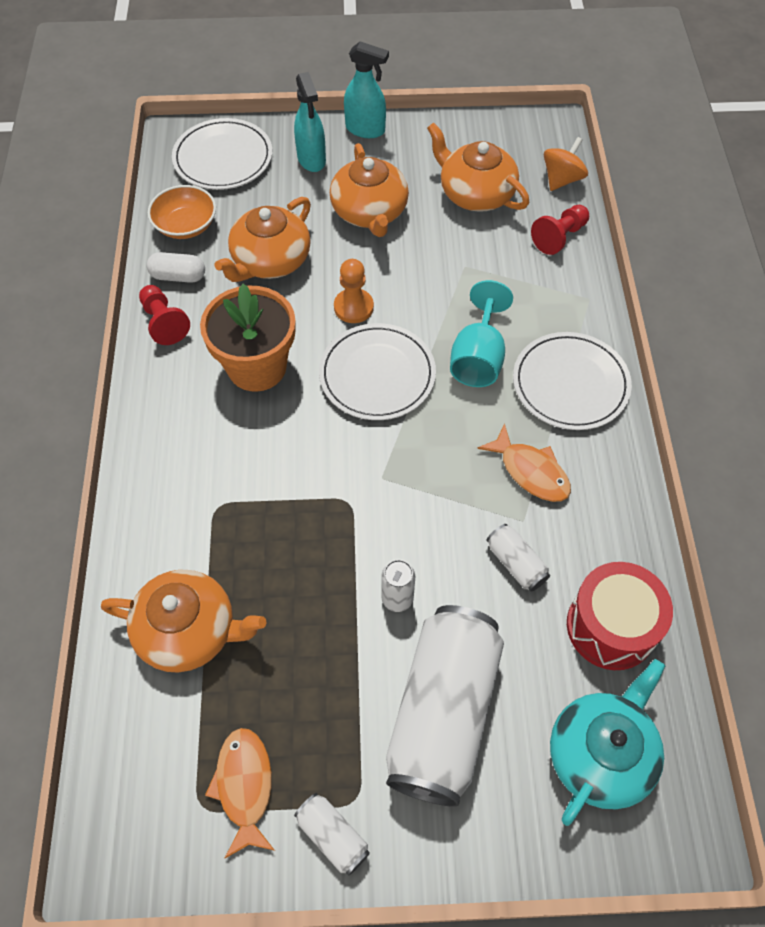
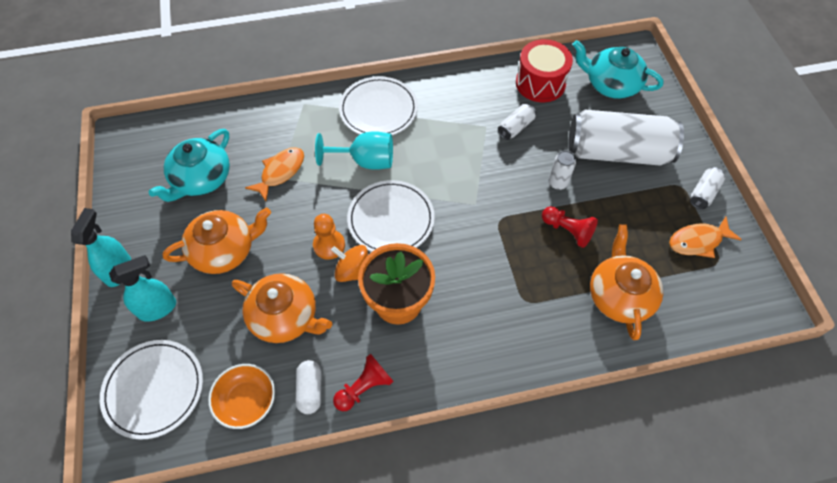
camera: 100 degrees left, 0 degrees up
(475, 193) = (201, 179): orange teapot -> turquoise teapot
(530, 471) = (450, 125): orange fish -> orange fish (280, 172)
(559, 237) = (246, 123): red pawn -> red pawn (567, 230)
(562, 179) = (185, 125): orange spinning top -> orange spinning top (353, 271)

